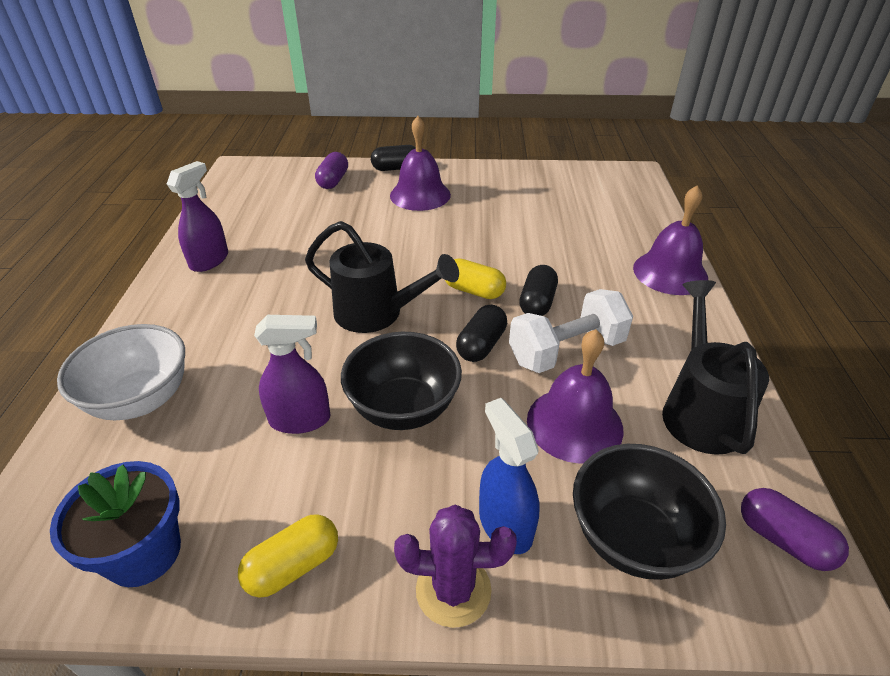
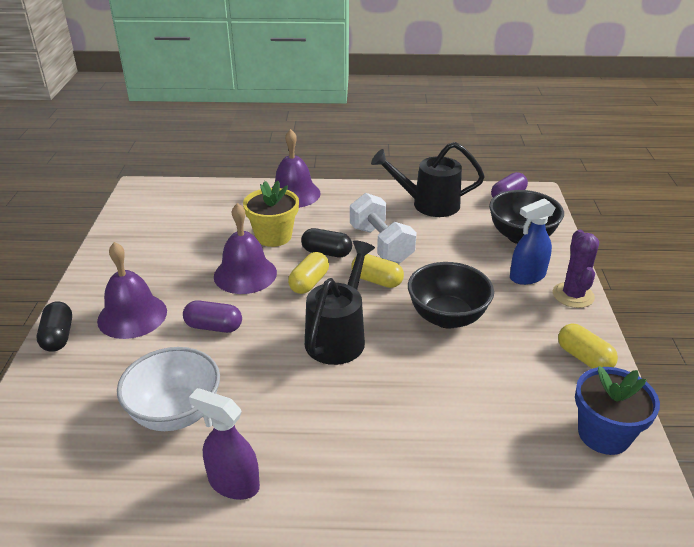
camera: 90 degrees left, 5 degrees down
(141, 400) = (465, 482): white bowl -> white bowl (175, 413)
(300, 419) = (468, 370): purple spray bottle -> none
(333, 181) = (67, 390): purple capsule -> purple capsule (214, 327)
(481, 345) = (376, 280): black capsule -> yellow capsule
(564, 262) = (273, 236): none -> yellow flower pot
(574, 424) = (447, 247): purple bell -> purple bell (245, 274)

